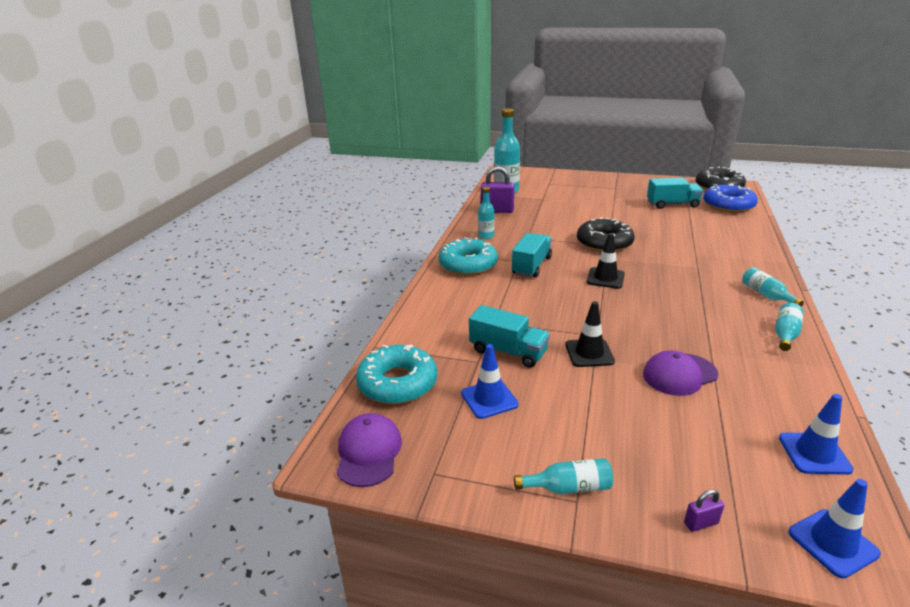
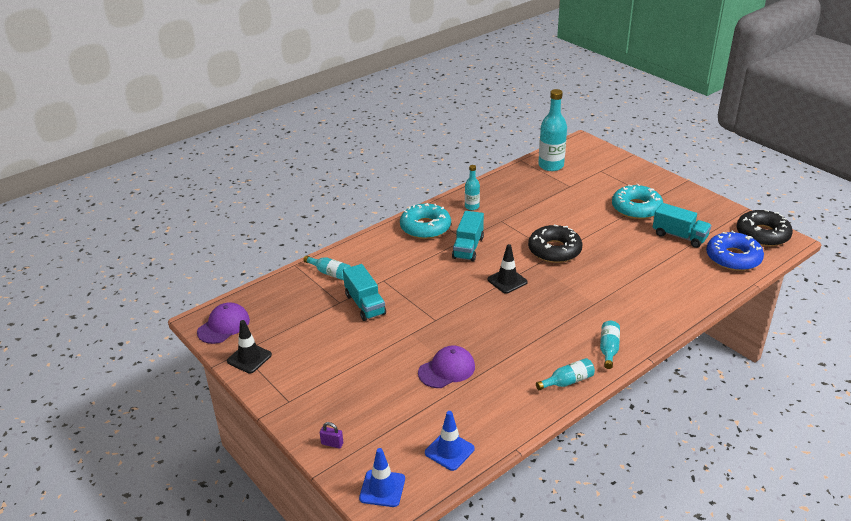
camera: 35 degrees right, 5 degrees up
(397, 383) = (280, 294): turquoise donut -> turquoise donut (636, 208)
(489, 399) = (316, 328): blue traffic cone -> none
(497, 210) = (514, 184): purple padlock -> none
(531, 266) = (468, 248): turquoise truck -> turquoise truck turned 135 degrees clockwise
(568, 487) = (293, 393): turquoise bottle -> turquoise bottle (330, 273)
(589, 353) = (412, 329): black traffic cone -> black traffic cone (249, 358)
(679, 374) = (447, 369): purple cap -> purple cap turned 135 degrees clockwise

